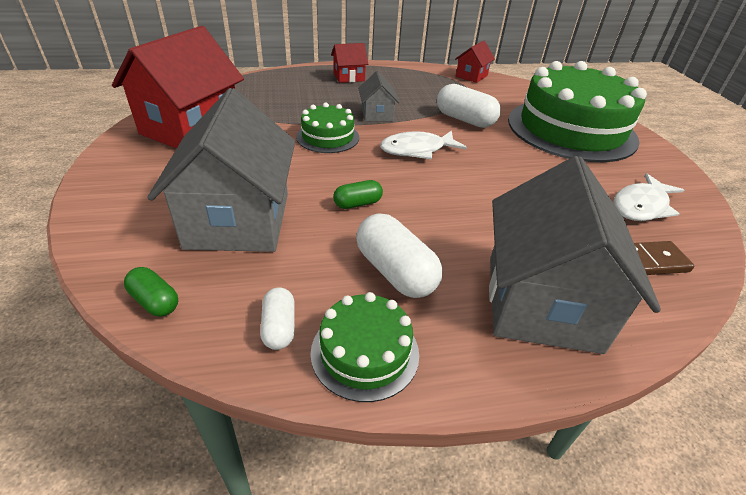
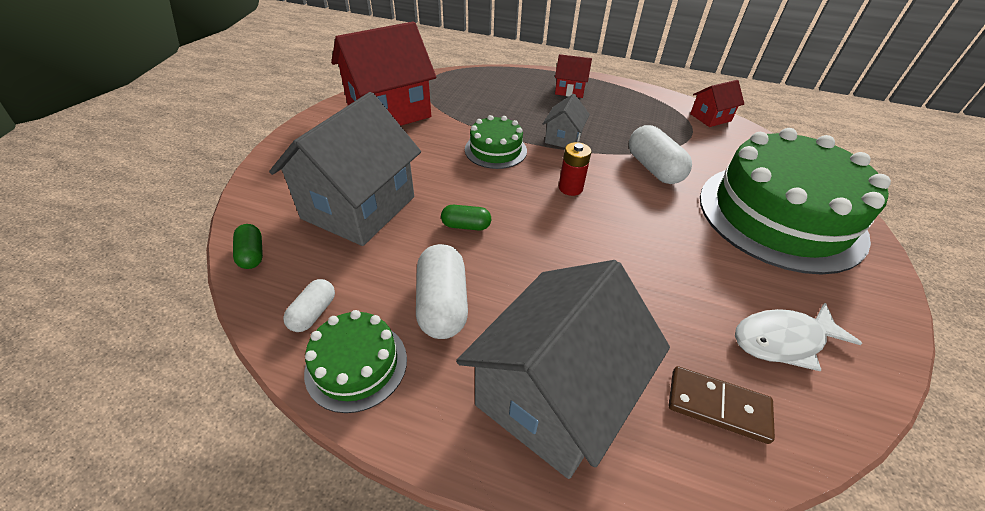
camera: 30 degrees right, 5 degrees up
(417, 150) = (570, 188): white fish -> red battery

